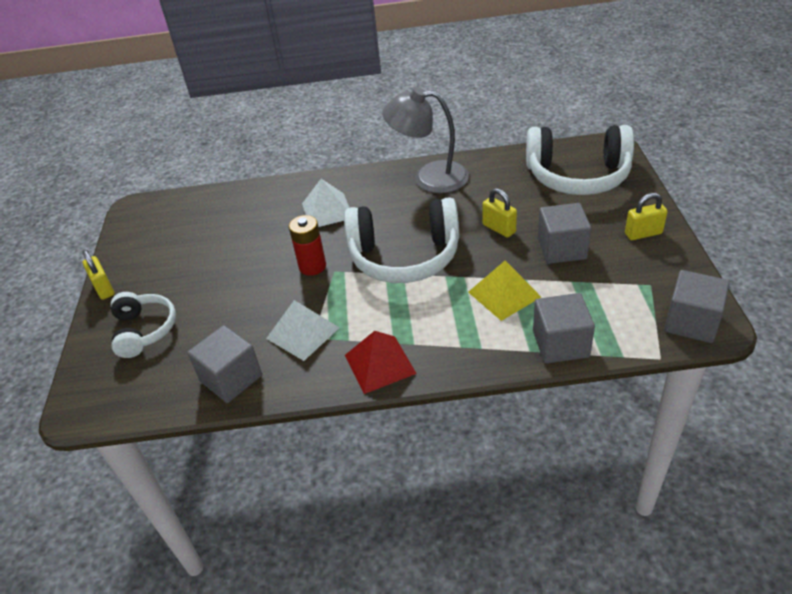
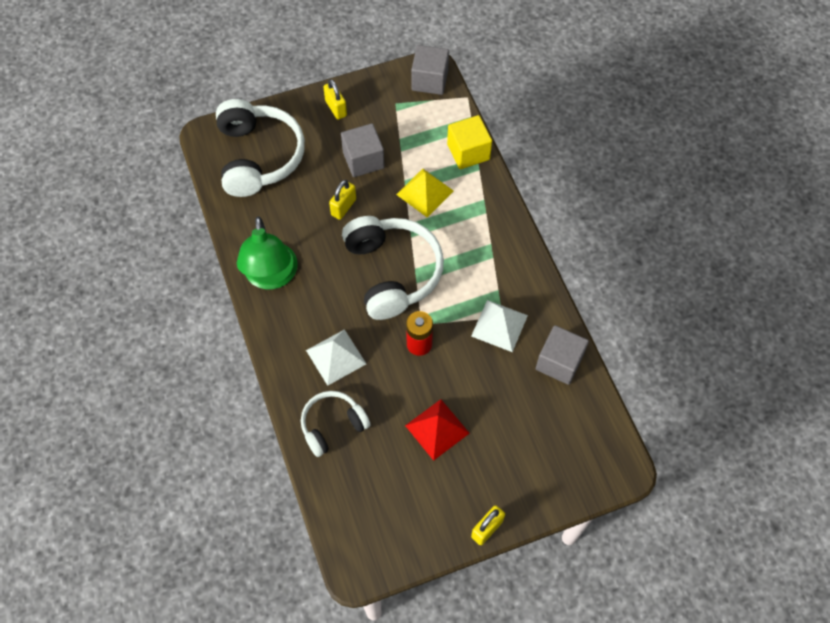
camera: 110 degrees left, 20 degrees up
(144, 330) = (528, 459): white headphones -> white headphones (332, 425)
(380, 364) = (516, 261): red pyramid -> red pyramid (437, 429)
(429, 177) = (271, 277): grey lamp -> green lamp
(560, 344) = (468, 152): grey cube -> yellow cube

